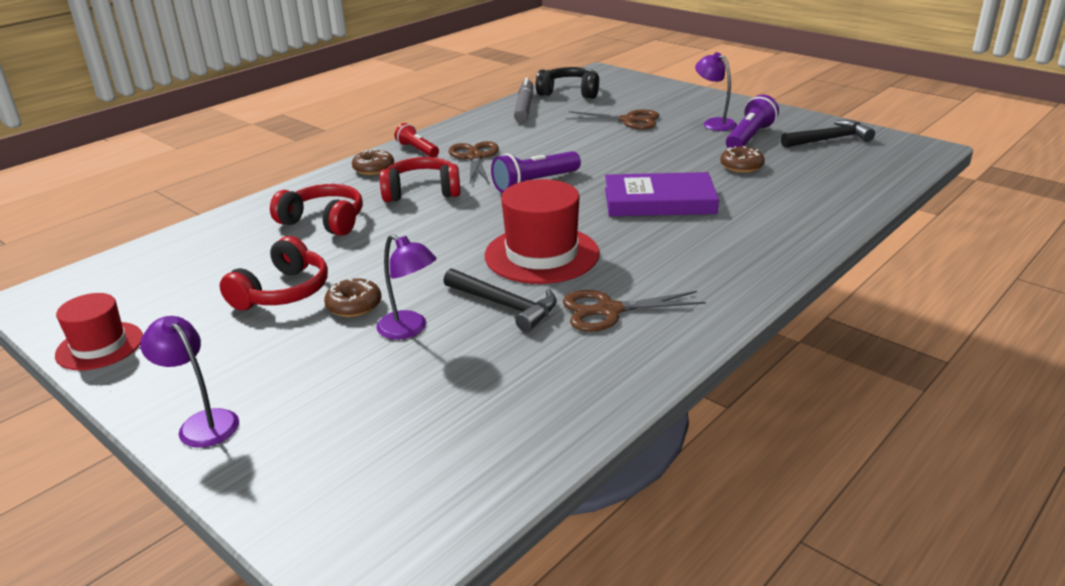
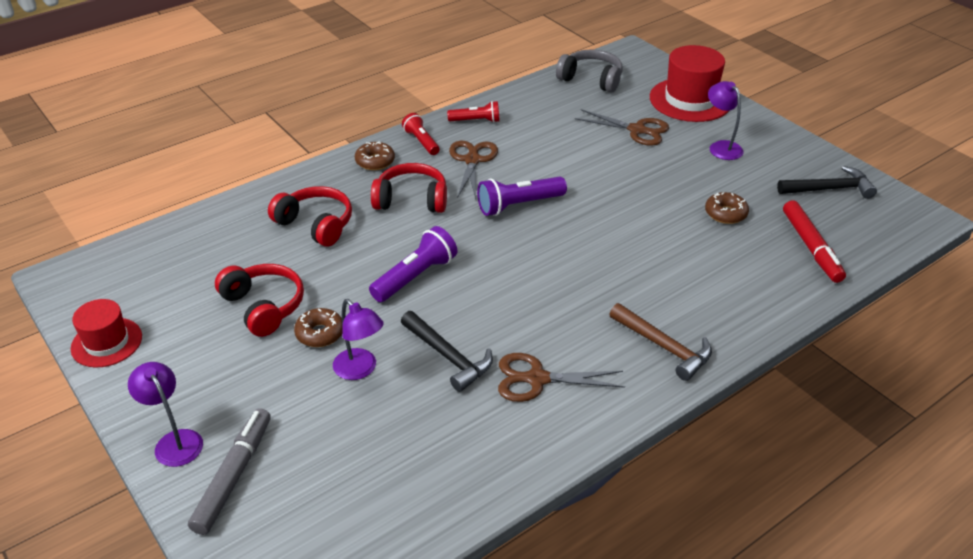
camera: 10 degrees right, 10 degrees up
(283, 292) = (264, 306): red headphones -> red headphones turned 75 degrees counterclockwise
(468, 130) = (476, 121): none -> red flashlight
(524, 107) = (540, 94): grey marker -> grey marker (234, 476)
(541, 254) = (498, 300): red hat -> red hat (690, 100)
(570, 92) = (591, 79): black headphones -> grey headphones
(659, 201) = (628, 248): purple book -> none
(729, 268) = (664, 347): none -> brown hammer
(749, 138) = (749, 174): purple flashlight -> purple flashlight (415, 277)
(834, 180) = (811, 247): none -> red marker

